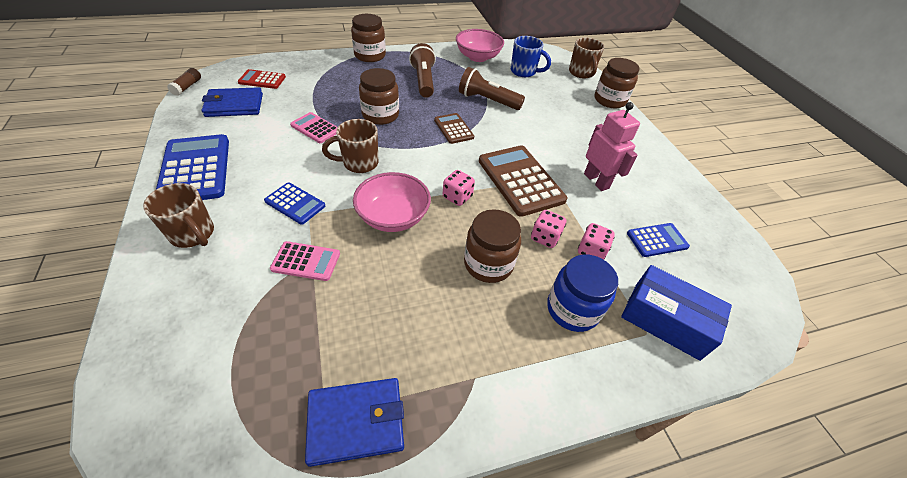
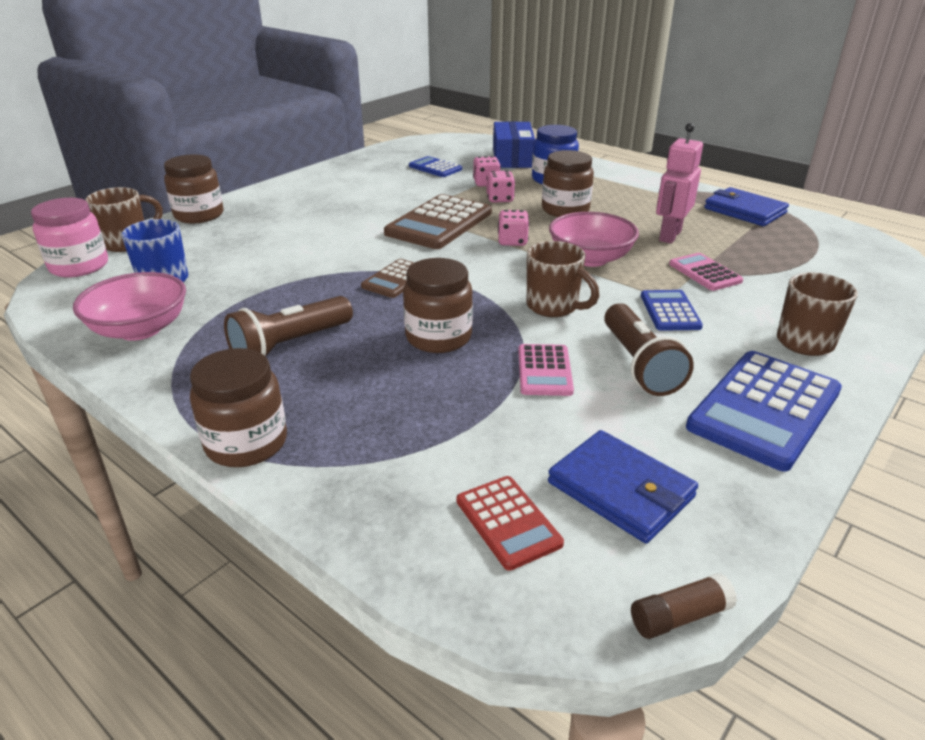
camera: 120 degrees left, 15 degrees down
(487, 101) = (293, 280): brown flashlight -> brown flashlight (639, 364)
(560, 58) = (79, 266): none -> pink jar
(596, 181) = (387, 196): pink robot -> pink robot (669, 236)

